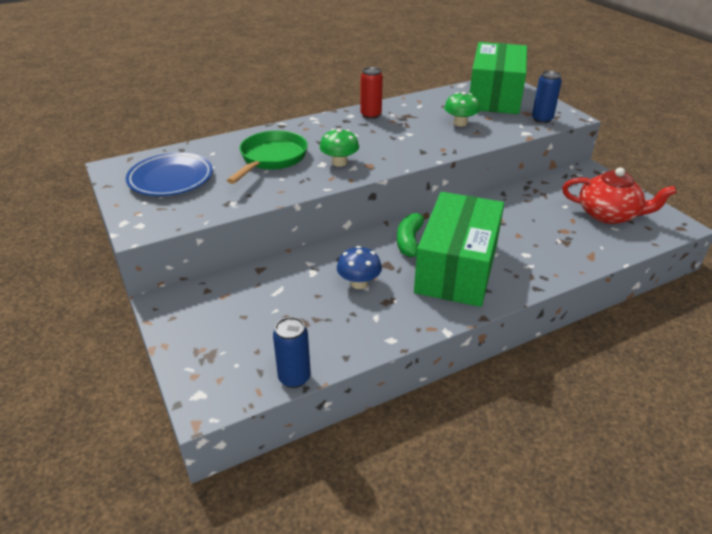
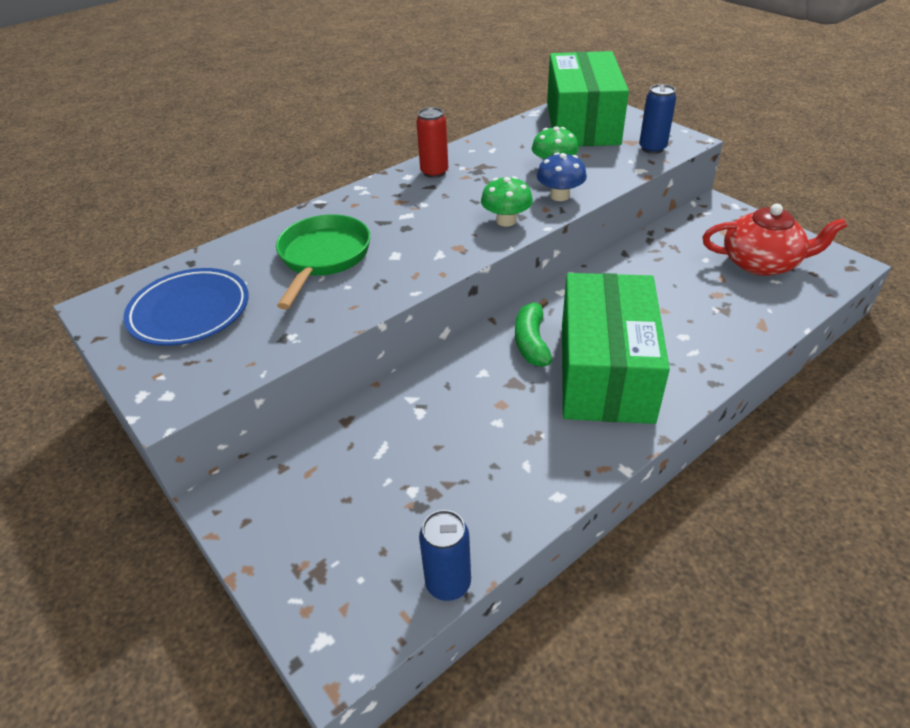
camera: 10 degrees left, 5 degrees up
(339, 162) = (418, 249): green mushroom -> green mushroom (506, 221)
(359, 283) = (487, 417): blue mushroom -> blue mushroom (560, 196)

